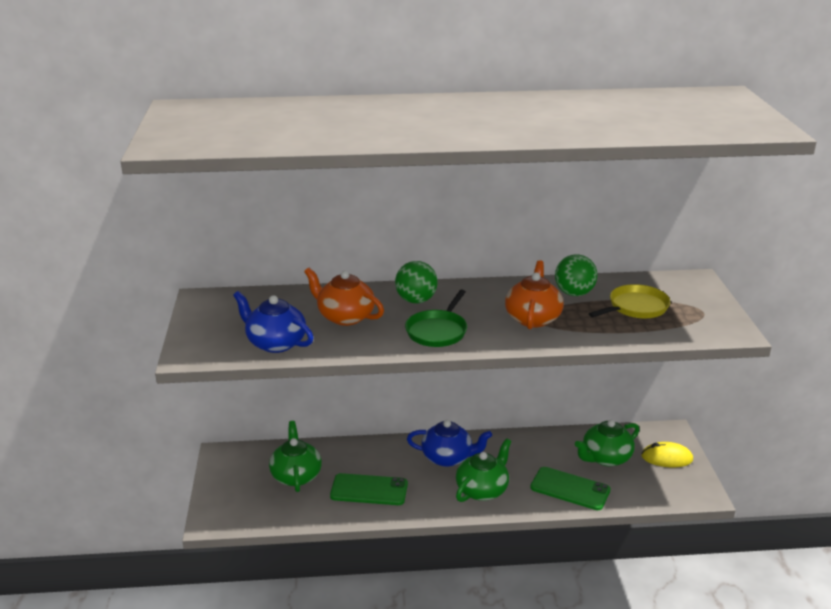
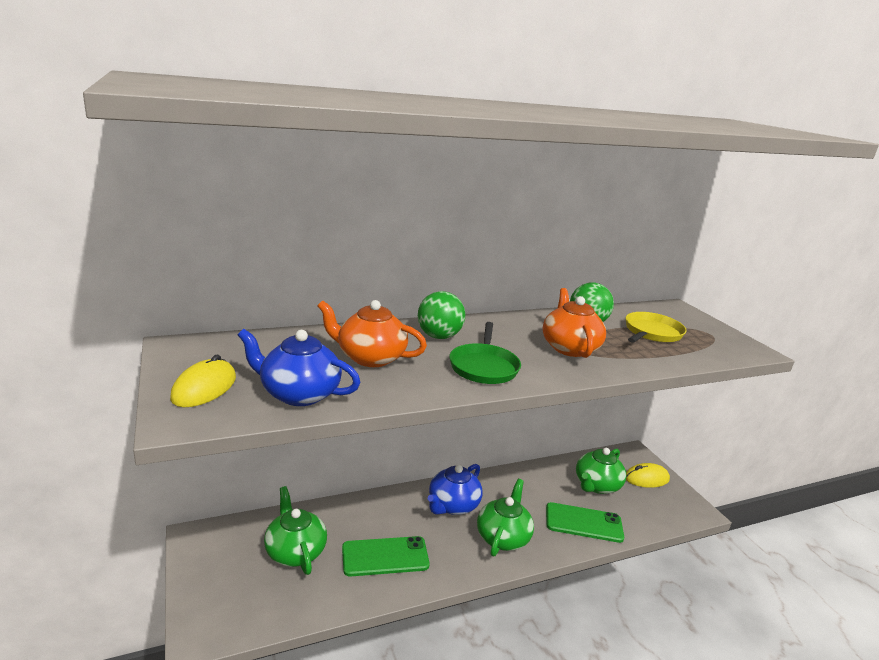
camera: 20 degrees left, 5 degrees down
(210, 333) = (204, 388): none -> yellow mouse
(448, 457) = (453, 505): blue teapot -> blue teapot turned 135 degrees clockwise

